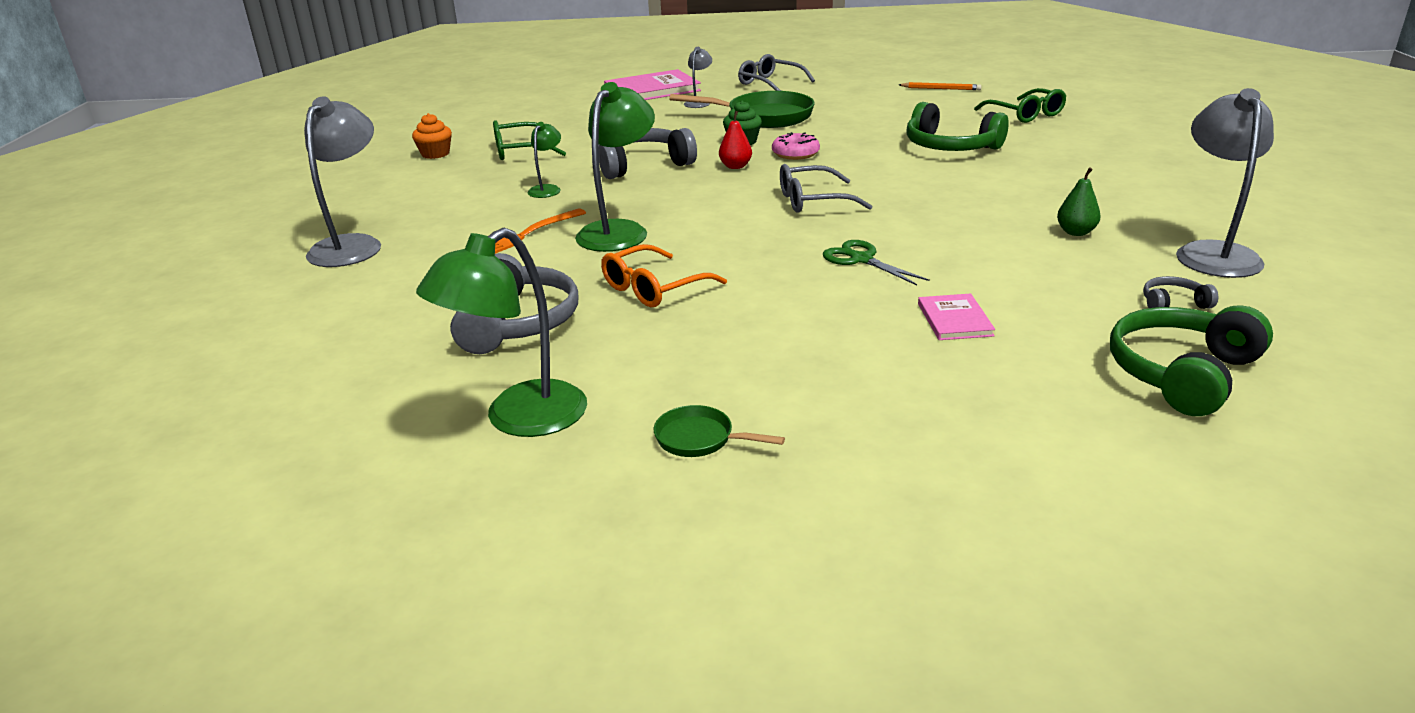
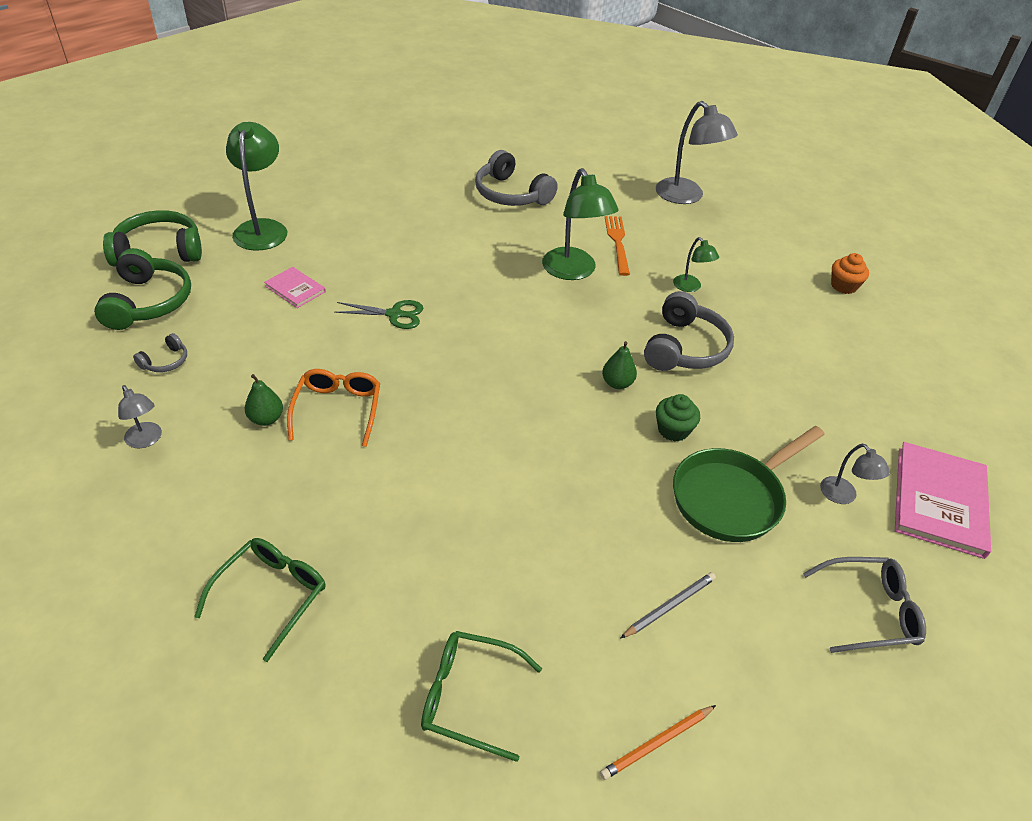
camera: 130 degrees right, 15 degrees up
(519, 419) = (432, 161): green lamp -> green lamp (262, 228)
(521, 151) = (801, 320): green glasses -> green glasses (271, 596)
(654, 288) = (482, 240): orange glasses -> orange glasses (337, 410)
(700, 439) = (351, 182): green pan -> none
(735, 166) = (617, 383): red pear -> green pear
(795, 154) = (600, 432): pink donut -> none
(814, 201) = (497, 365): grey glasses -> none
(871, 106) = (669, 606): none -> grey pencil
(950, 147) = (478, 530): green headphones -> green headphones (159, 251)
(1213, 253) = (146, 440): grey lamp -> grey lamp, size x0.51

